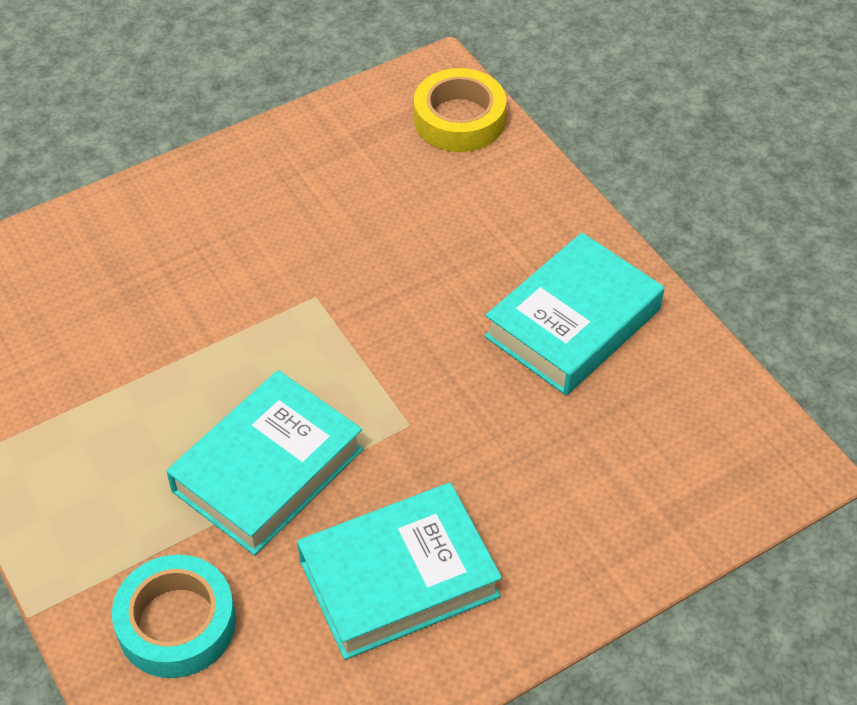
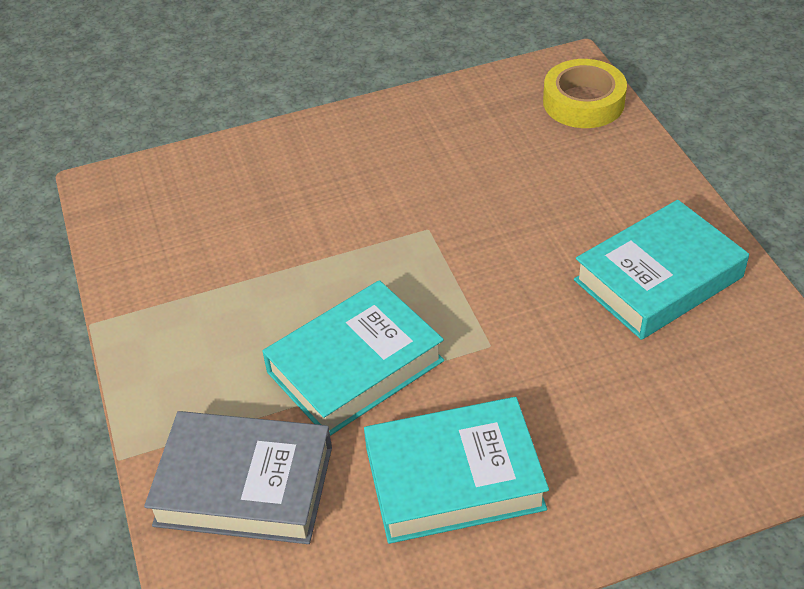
camera: 15 degrees right, 5 degrees down
(176, 623) = (244, 486): turquoise tape -> grey book

